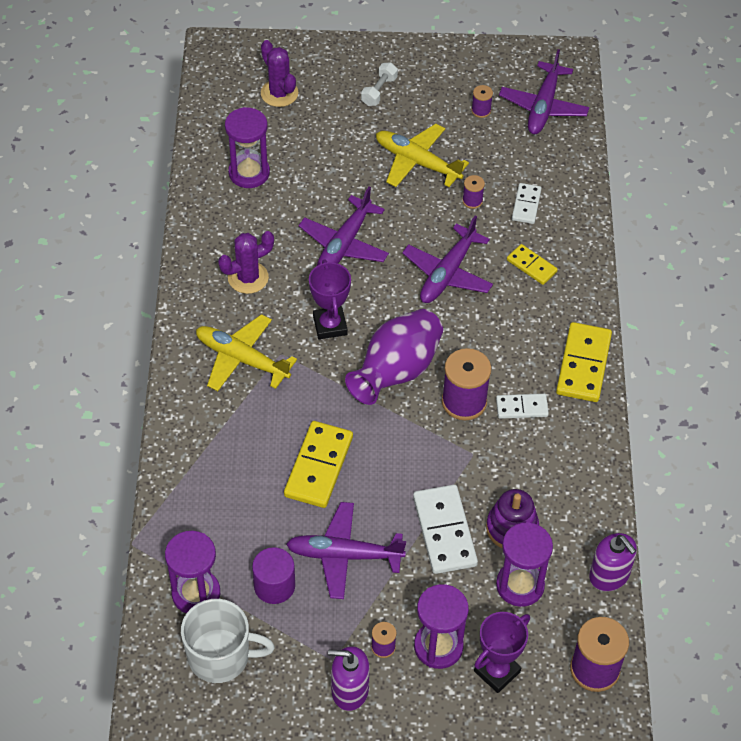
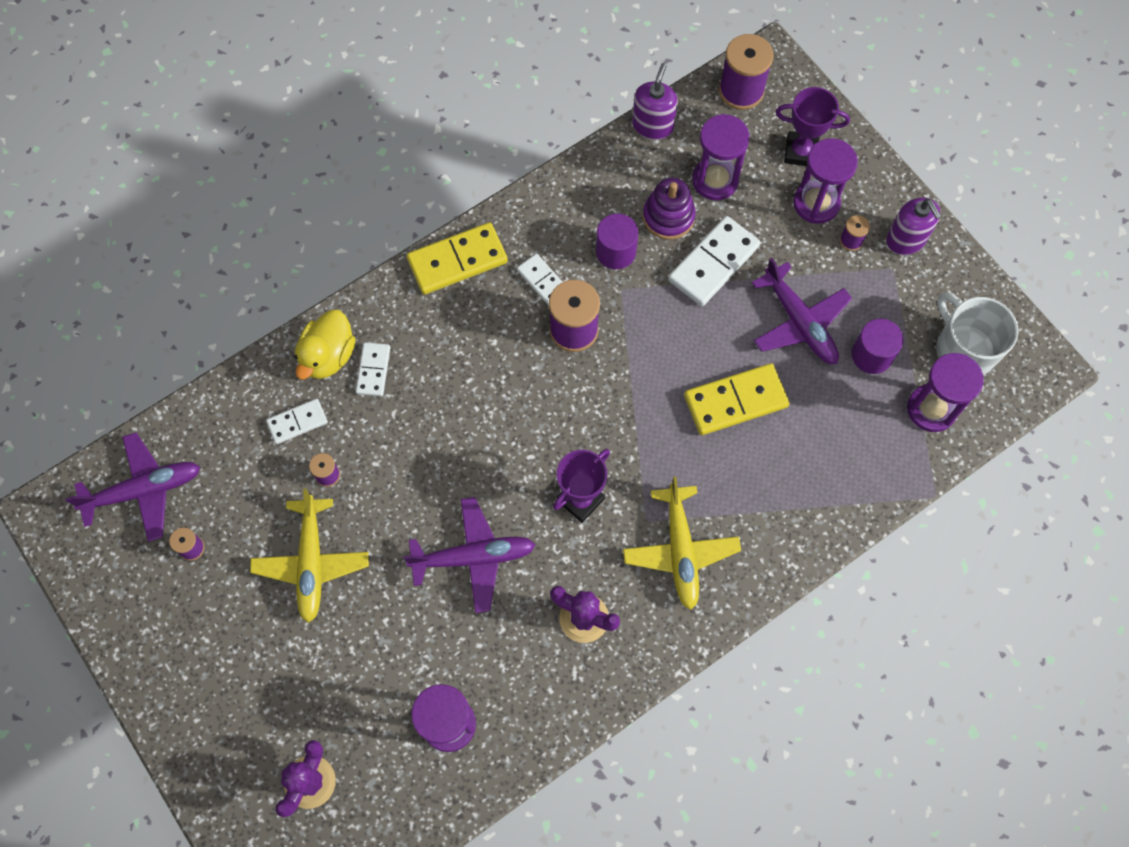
camera: 125 degrees left, 15 degrees up
(379, 91) = (232, 674): white dumbbell -> none
(396, 371) = (585, 406): purple vase -> none
(447, 273) = (438, 438): purple plane -> none
(509, 471) = (615, 251): none -> purple cylinder
(531, 266) = (373, 370): yellow domino -> white domino
(564, 247) = (328, 356): none -> yellow duck

